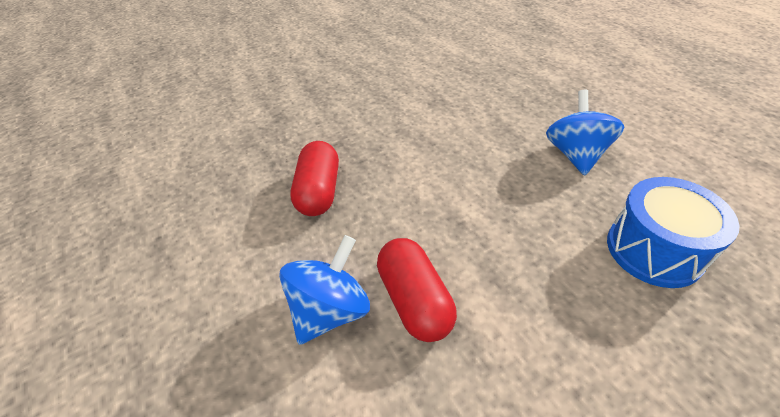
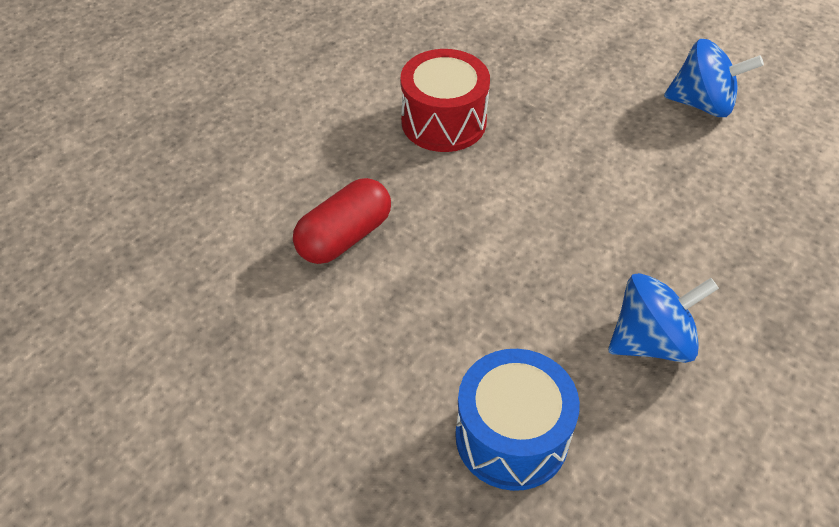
camera: 65 degrees right, 5 degrees up
(319, 191) = (443, 121): red capsule -> red drum
(330, 310) = (309, 183): blue spinning top -> blue spinning top (702, 104)

